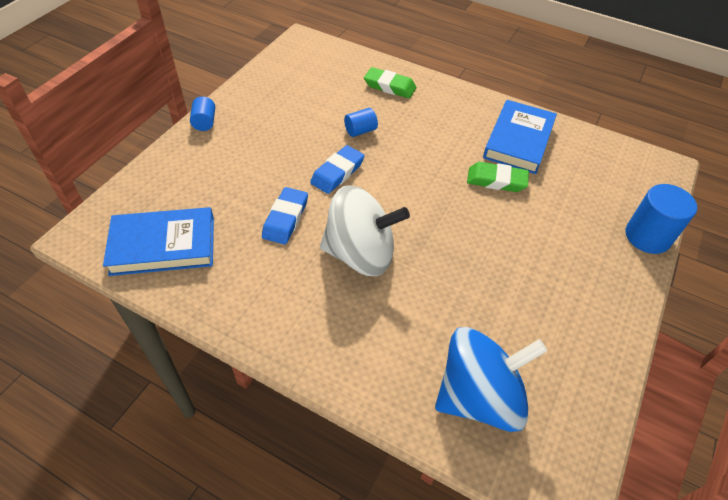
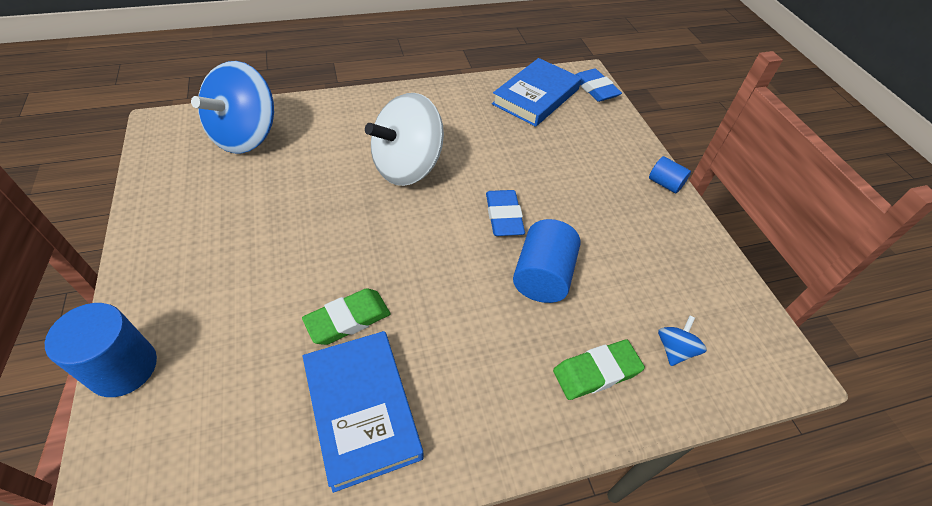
camera: 135 degrees right, 0 degrees up
(285, 219) = (490, 156): blue eraser -> blue eraser (595, 89)
(341, 70) = (674, 349): none -> blue spinning top
(360, 131) = (542, 276): blue cylinder -> blue cylinder, size x1.76

